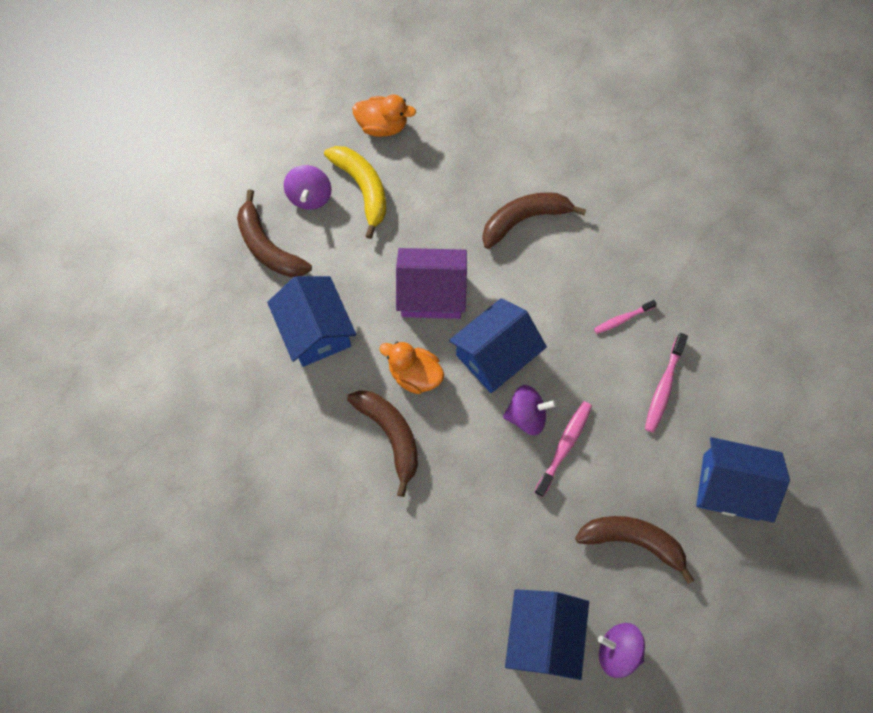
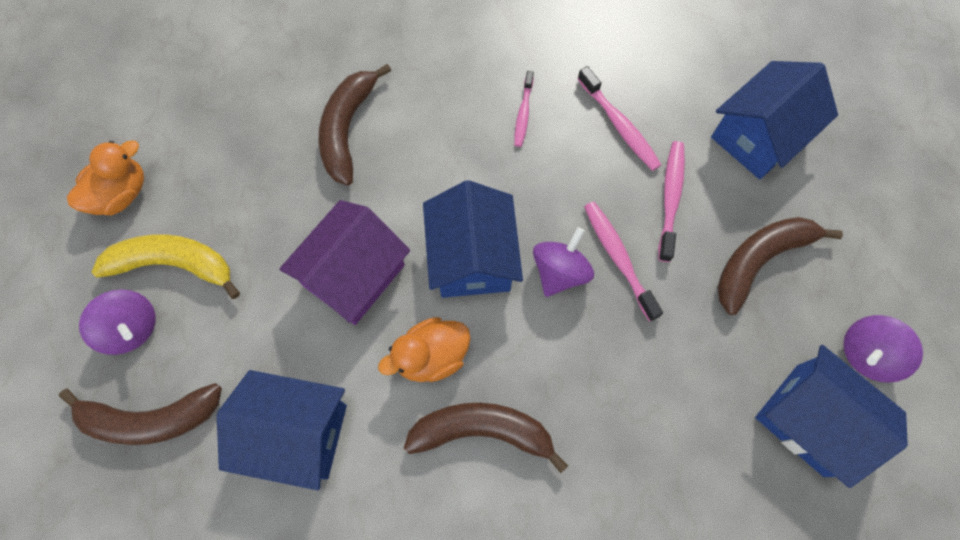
camera: 55 degrees left, 0 degrees up
(634, 454) = (670, 198): none -> pink toothbrush

